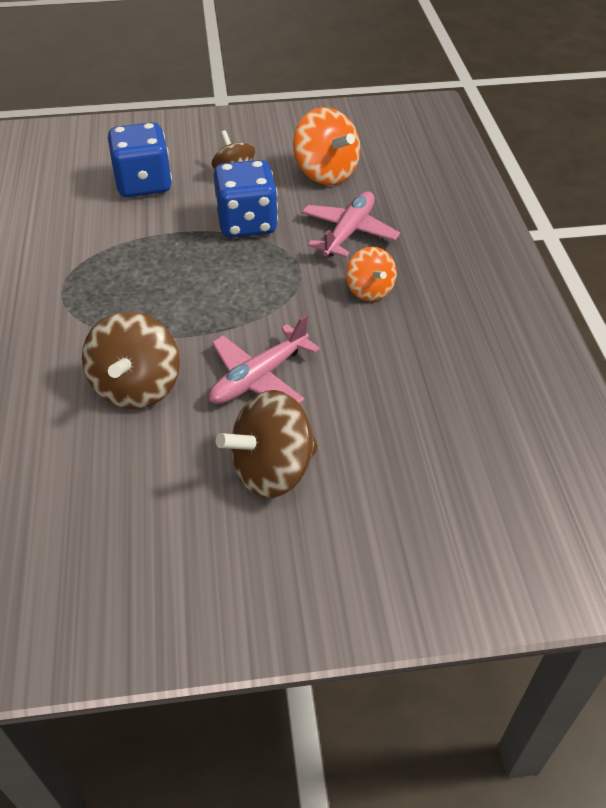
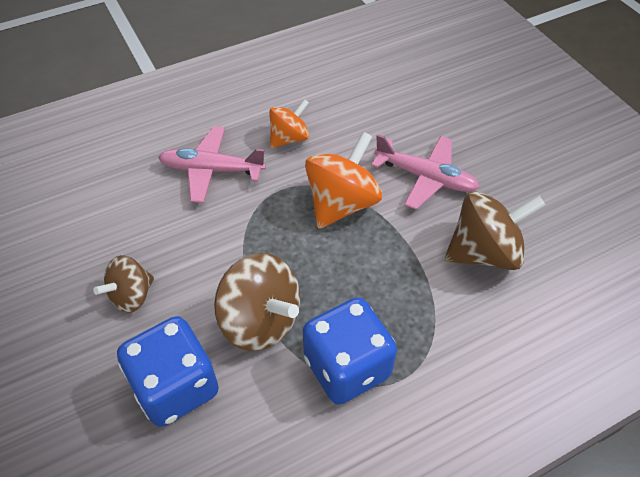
camera: 110 degrees left, 5 degrees up
(247, 223) = (224, 252): blue dice -> blue dice (347, 367)
(272, 470) = (503, 144): brown spinning top -> brown spinning top (261, 321)
(325, 173) = (112, 213): orange spinning top -> orange spinning top (341, 203)

